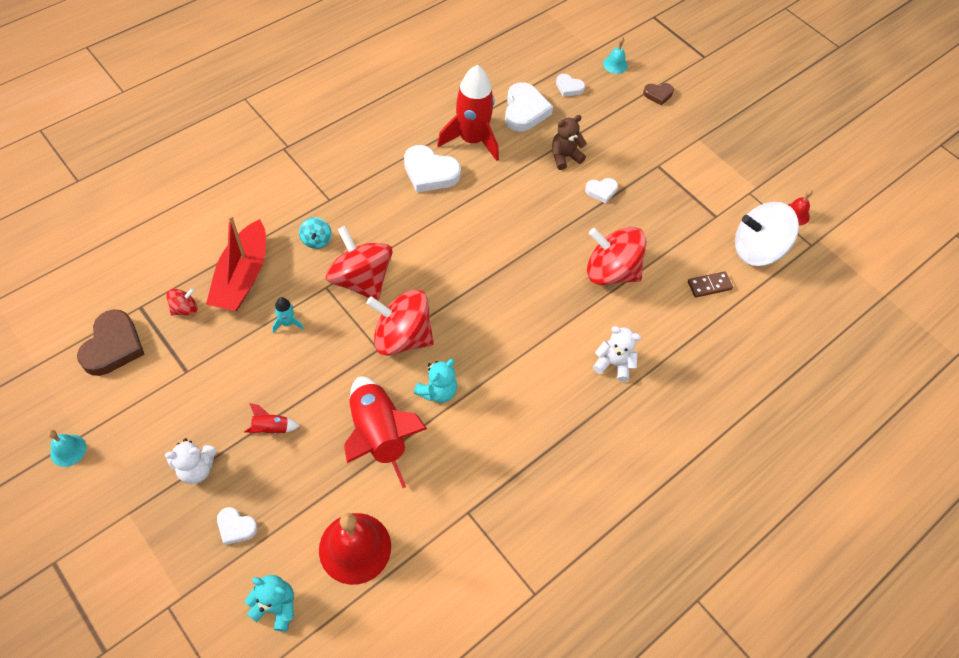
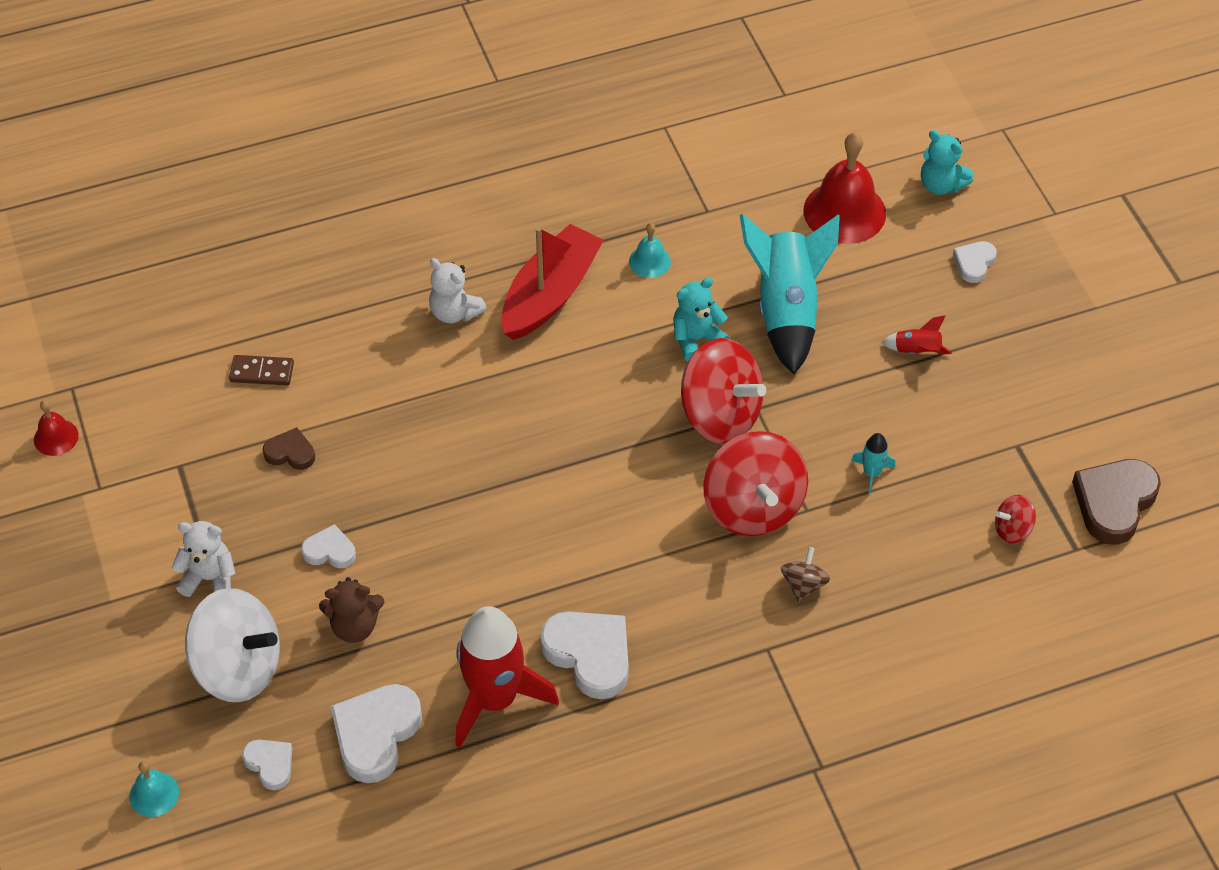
camera: 155 degrees left, 5 degrees down
(68, 450) = (1169, 390): turquoise bell -> turquoise bell (649, 261)
(197, 469) = (1013, 331): white teddy bear -> white teddy bear (209, 578)
(236, 527) = (974, 263): white heart -> white heart turned 105 degrees counterclockwise
(242, 277) = (924, 556): red boat -> red boat (550, 294)
(316, 240) = (803, 584): turquoise spinning top -> brown spinning top
(378, 435) = (786, 310): red rocket -> turquoise rocket
(610, 271) = (389, 426): red spinning top -> none
(658, 94) = (119, 706): brown heart -> brown heart (290, 453)
(756, 250) = (157, 402): white spinning top -> white spinning top (238, 667)

